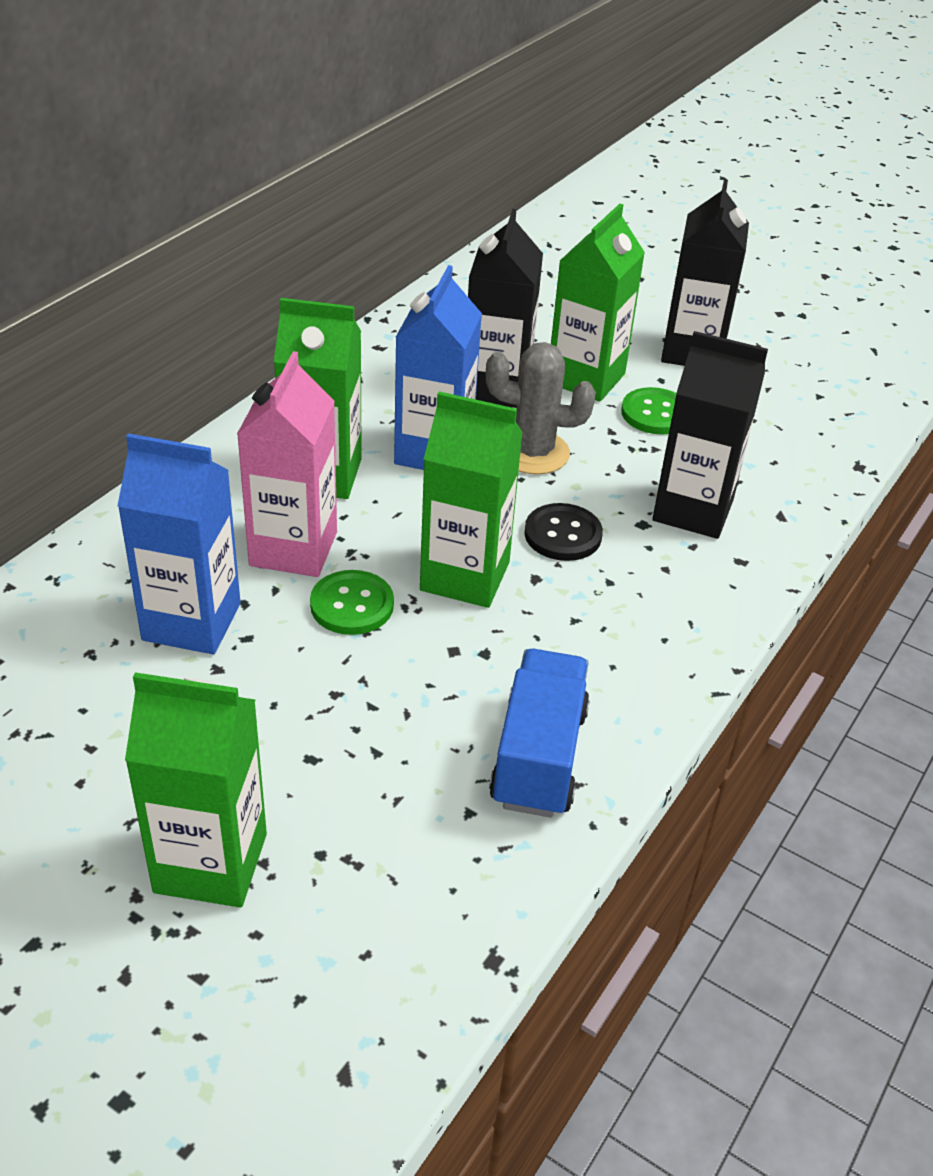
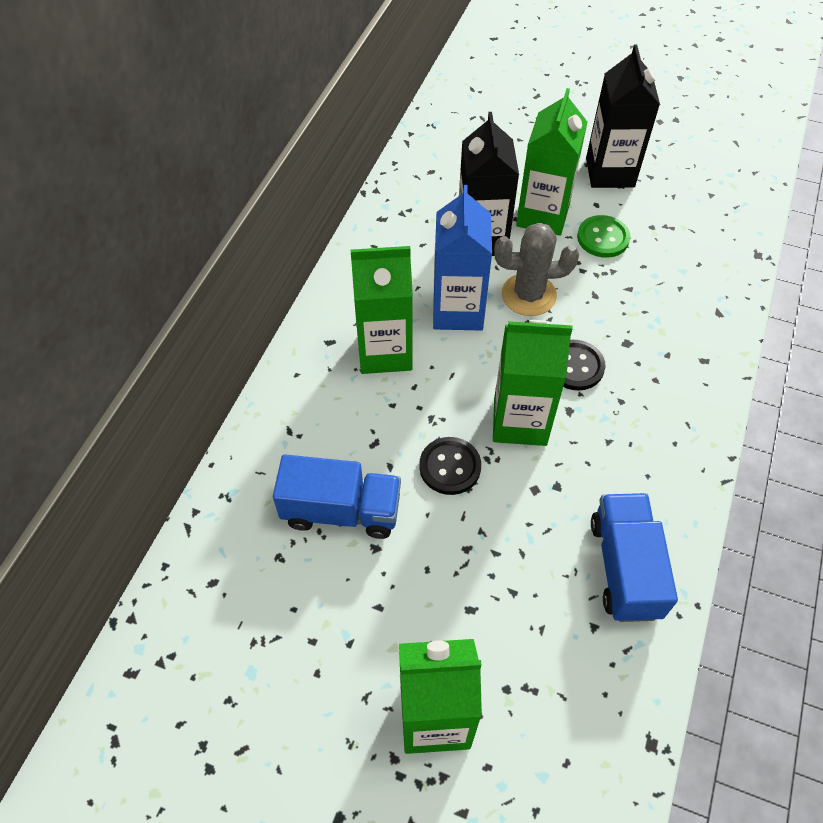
camera: 10 degrees left, 15 degrees up
(191, 622) = (341, 511): blue carton -> blue truck
(293, 549) = (389, 426): pink carton -> none
(352, 605) = (450, 467): green button -> black button
(693, 510) = (657, 322): black carton -> none

